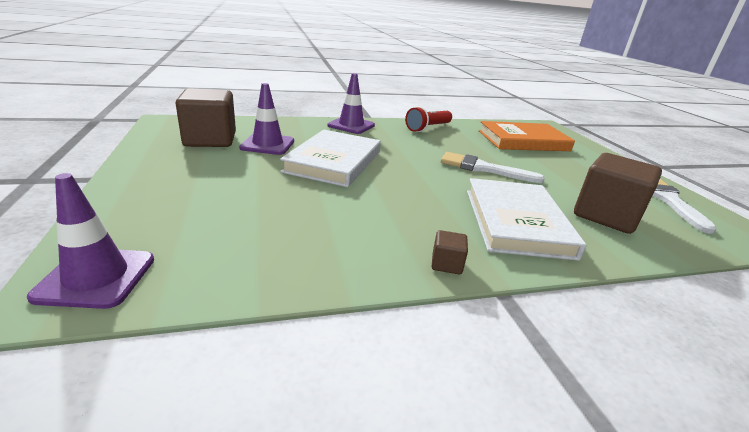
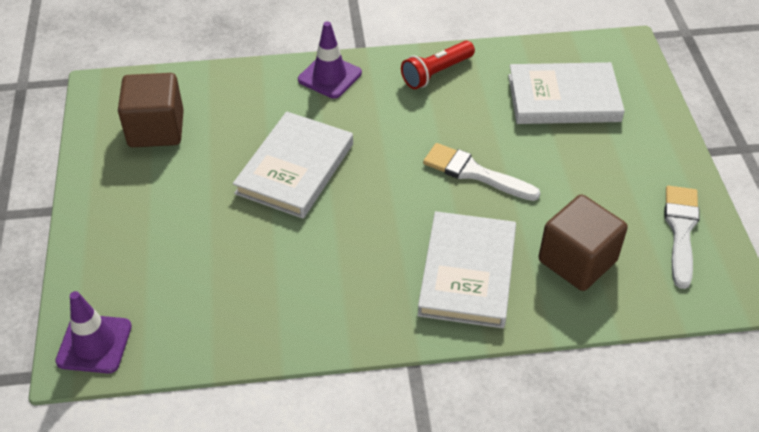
camera: 10 degrees right, 20 degrees up
(267, 144) = (221, 135): purple traffic cone -> none
(446, 264) = (373, 332): brown cube -> none
(523, 141) = (563, 98): orange book -> white book

